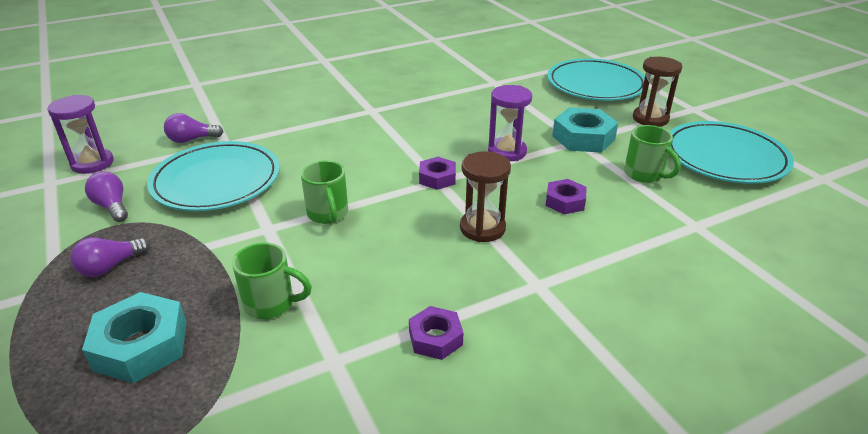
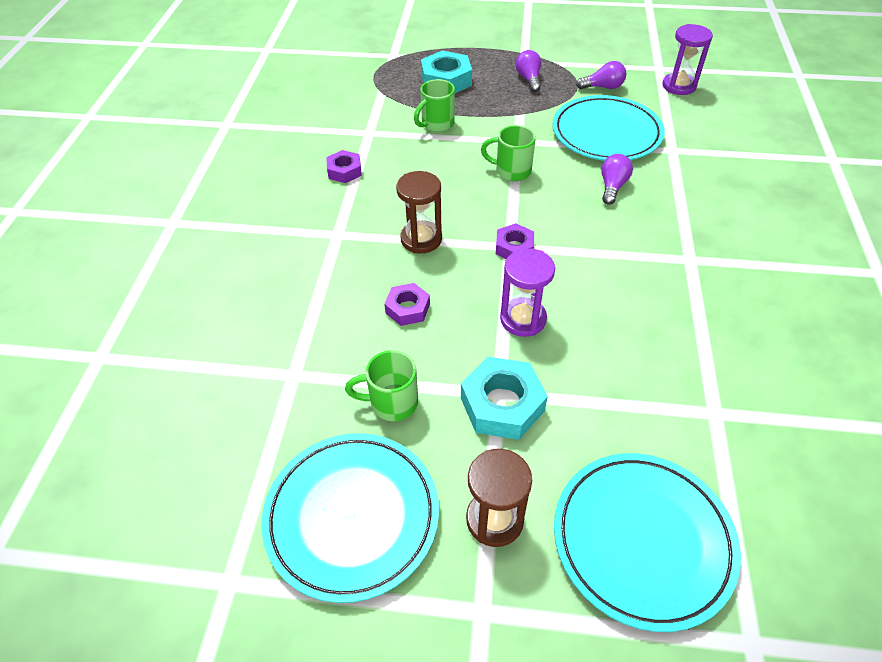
camera: 125 degrees right, 15 degrees up
(191, 140) = (692, 134): purple light bulb -> purple light bulb (612, 186)

